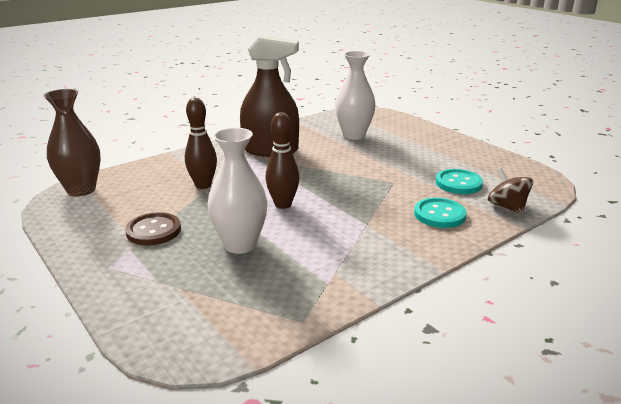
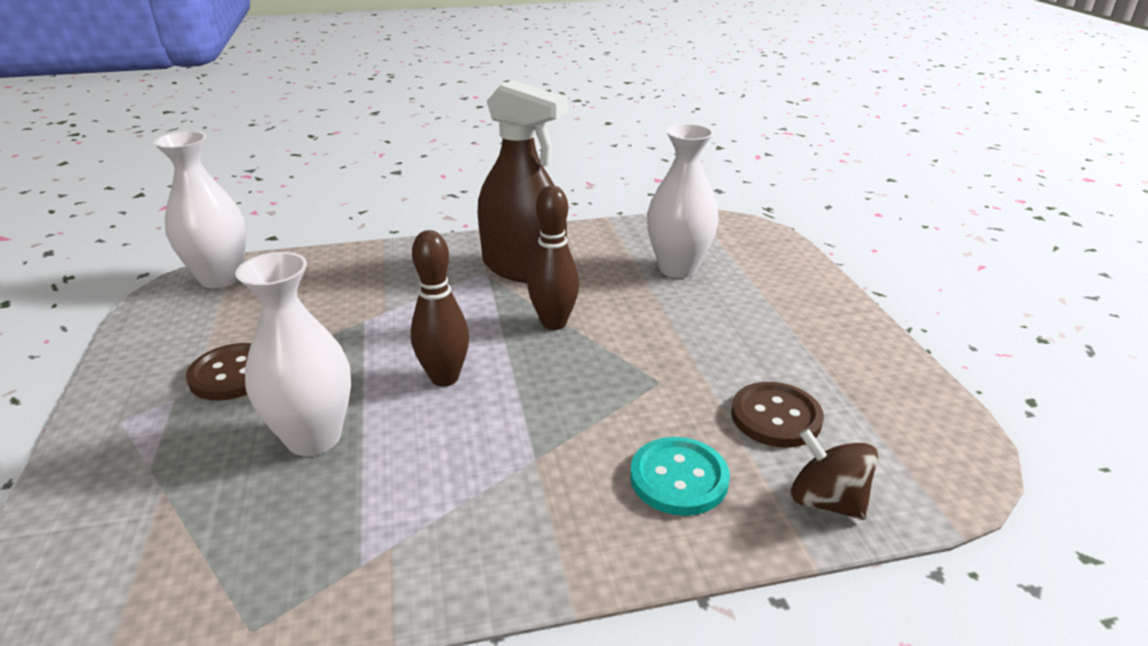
camera: 25 degrees right, 5 degrees up
(81, 190) = (221, 278): brown vase -> white vase
(203, 185) = (371, 310): brown bowling pin -> brown bowling pin (554, 323)
(458, 183) = (776, 417): turquoise button -> brown button
(507, 207) = (826, 501): brown spinning top -> brown spinning top turned 45 degrees counterclockwise

